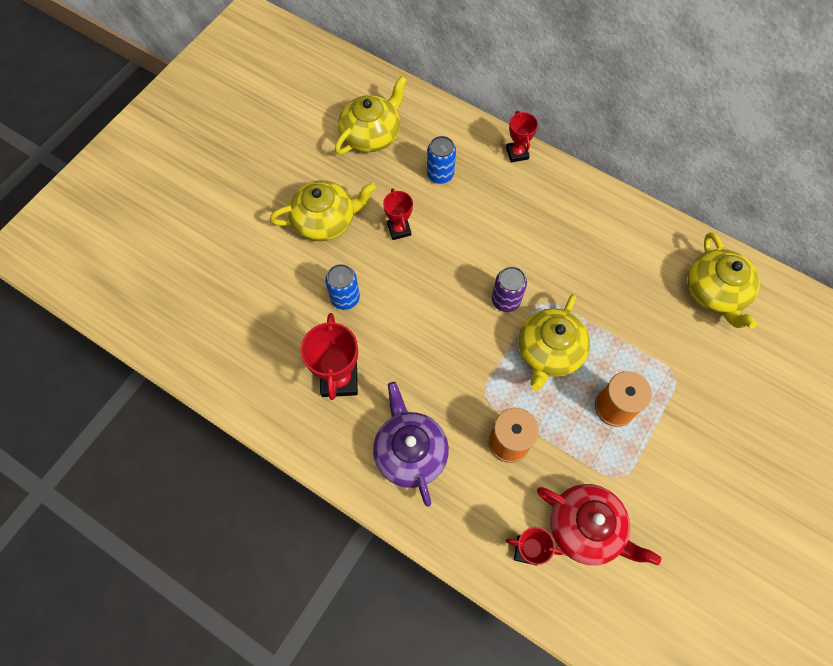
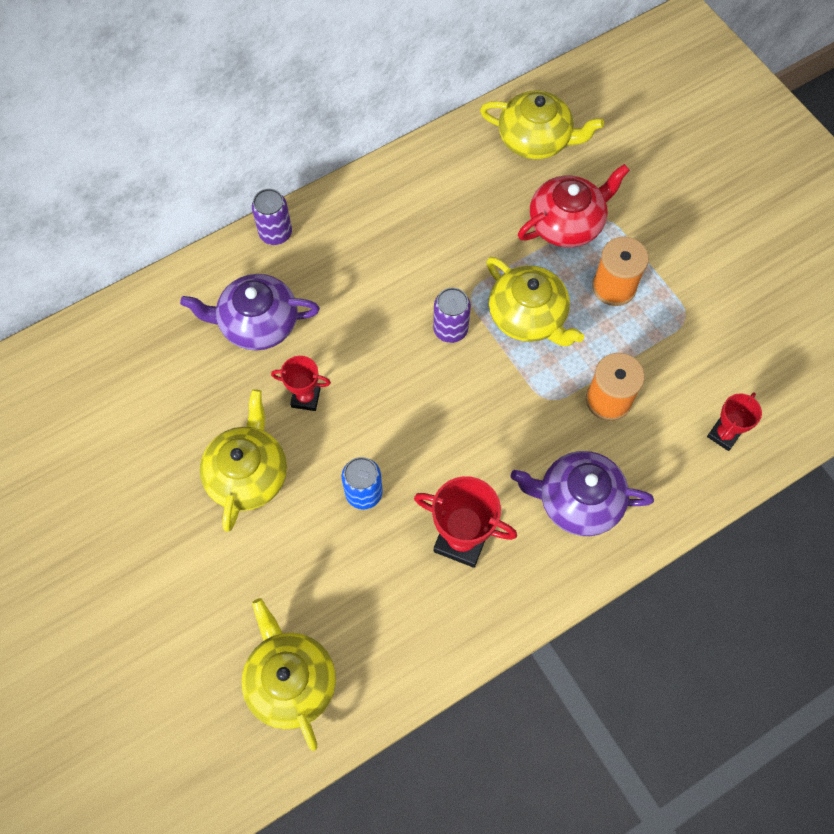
camera: 65 degrees left, 0 degrees up
(371, 134) = (157, 372): yellow teapot -> yellow teapot (290, 681)
(440, 174) = (257, 323): blue can -> purple teapot
(517, 153) = (275, 233): red trophy -> purple can
(586, 528) = (722, 371): red teapot -> red teapot (567, 223)

